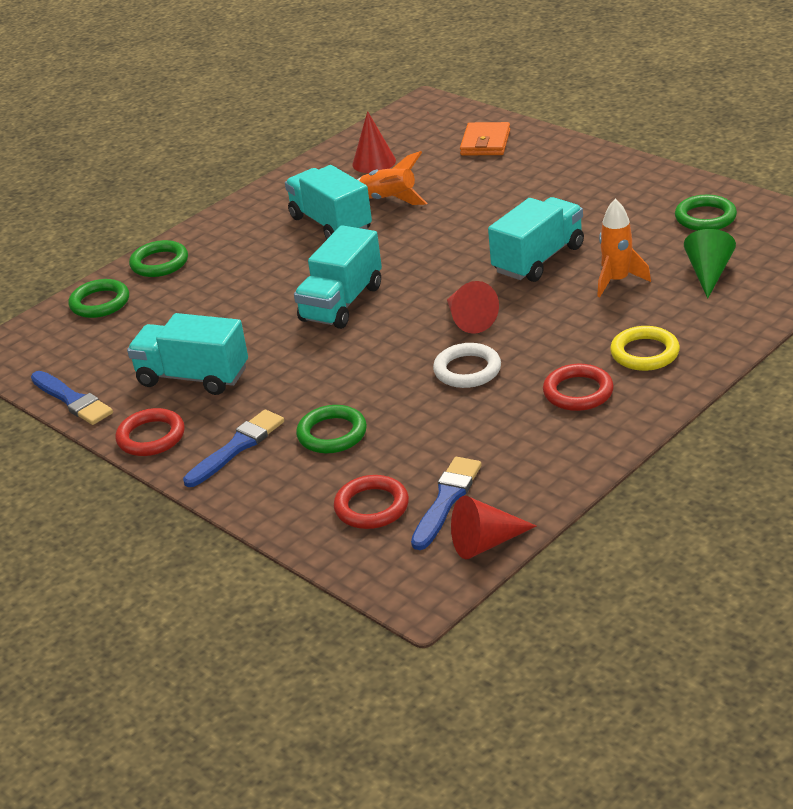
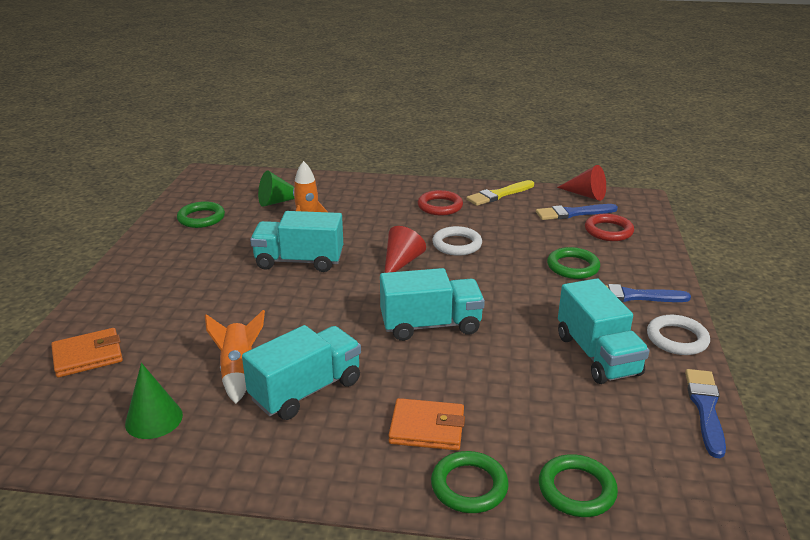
camera: 130 degrees left, 5 degrees down
(151, 437) = (677, 339): red ring -> white ring
(227, 263) = (427, 428): none -> orange wallet
(331, 224) = (306, 390): turquoise truck -> turquoise truck turned 150 degrees counterclockwise
(374, 162) = (154, 419): red cone -> green cone
(565, 457) = (499, 195): none -> yellow brush
(644, 353) = (382, 199): yellow ring -> none

